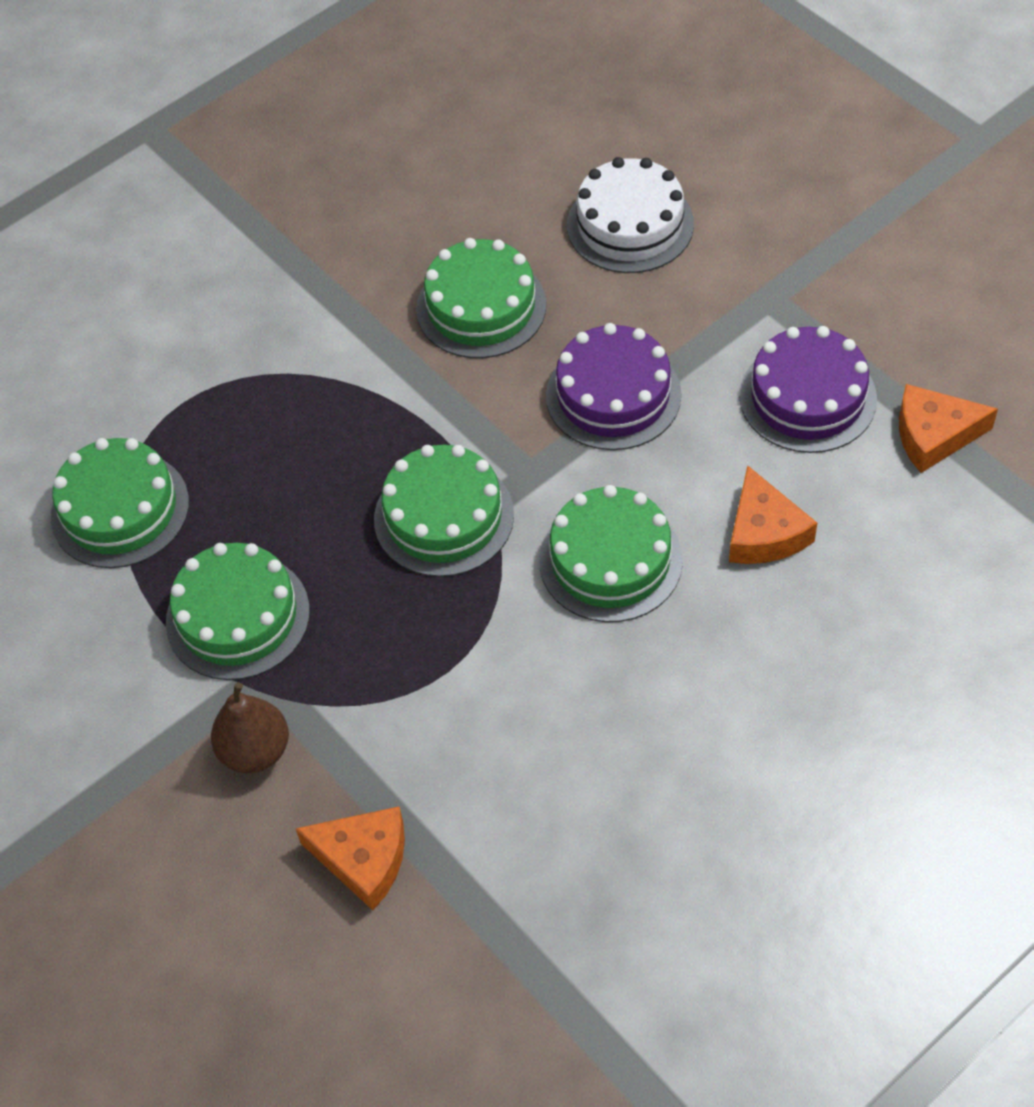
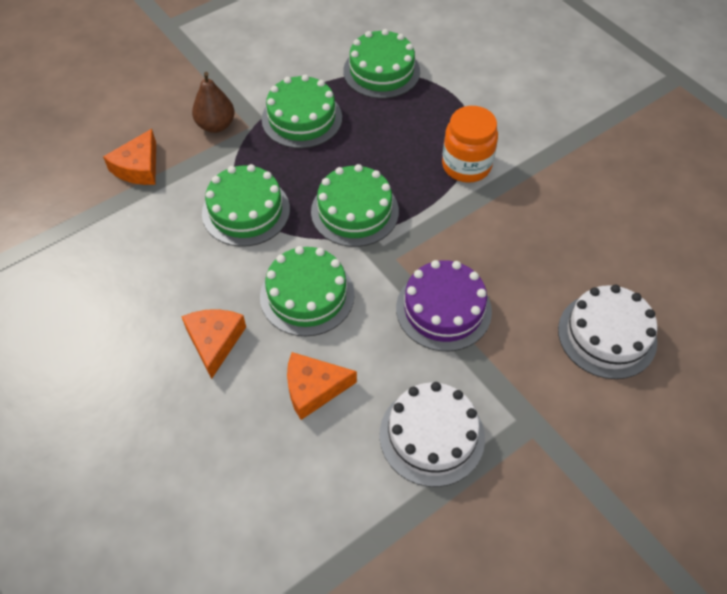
camera: 90 degrees right, 0 degrees up
(341, 380) = (466, 165): none -> orange jar
(481, 307) = (525, 239): green cake -> green cake (246, 211)
(807, 397) = (432, 435): purple cake -> white cake
(934, 435) = (386, 524): orange cheese -> orange cheese (214, 341)

